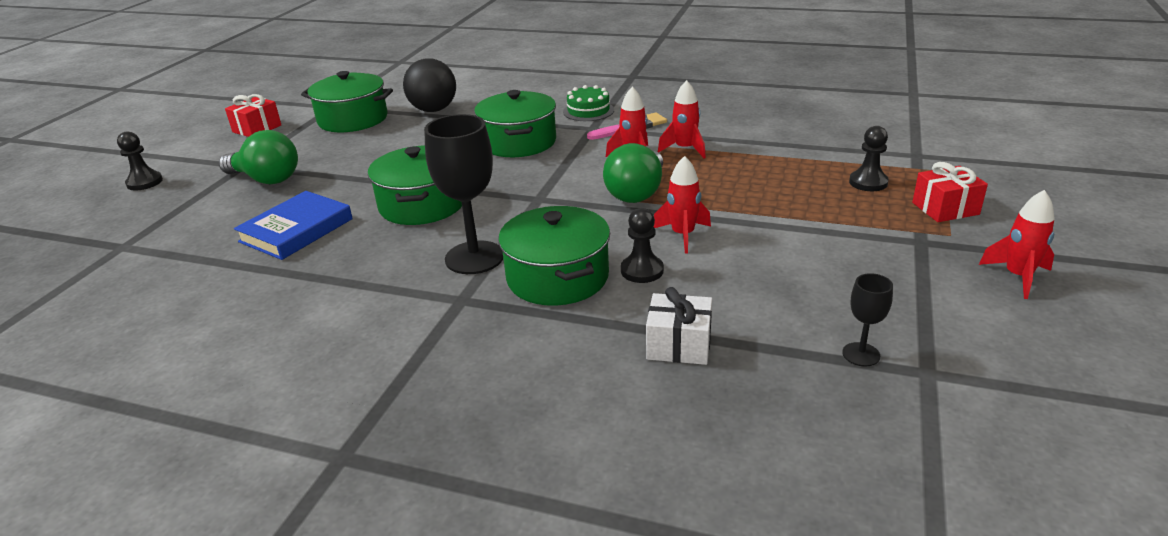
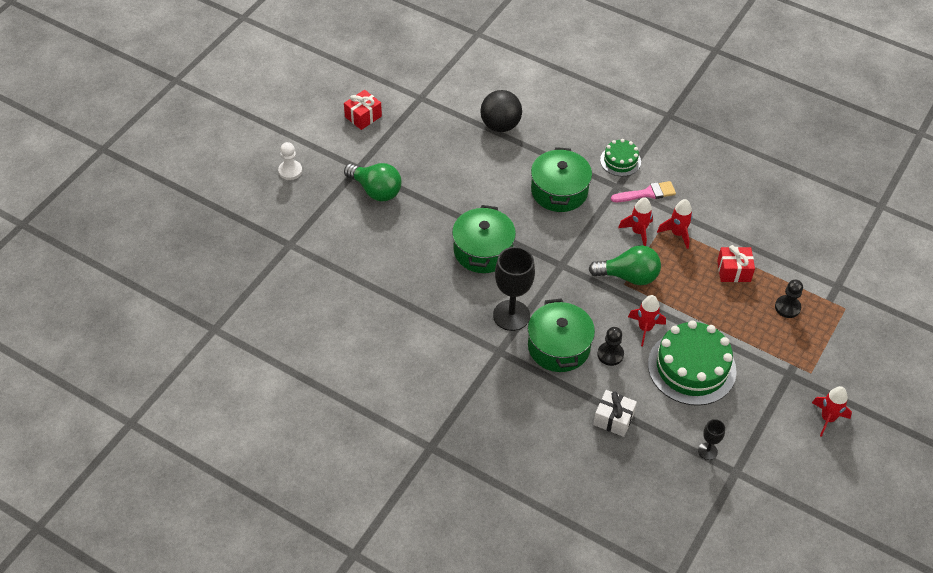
camera: 10 degrees right, 20 degrees up
(144, 182) = (290, 171): black pawn -> white pawn
(296, 230) = (400, 257): blue book -> none
(353, 119) = (436, 123): green pot -> none
(637, 193) = (628, 276): green light bulb -> green light bulb turned 120 degrees counterclockwise
(774, 261) = (691, 367): none -> green cake
(945, 208) = (822, 347): red gift -> red gift (733, 271)

